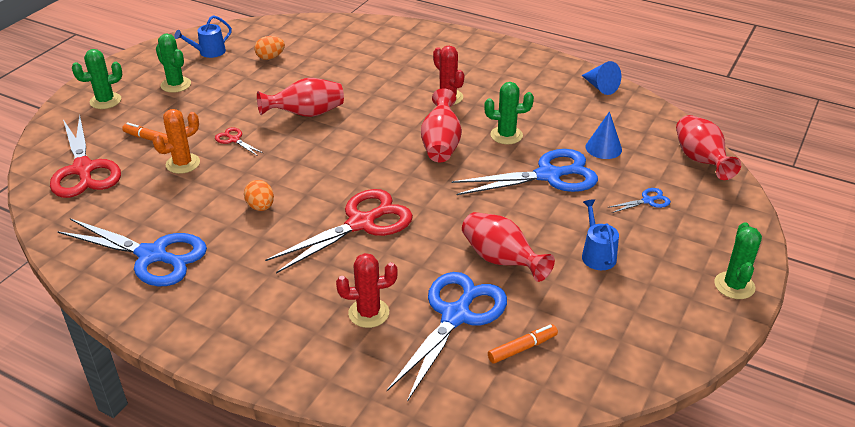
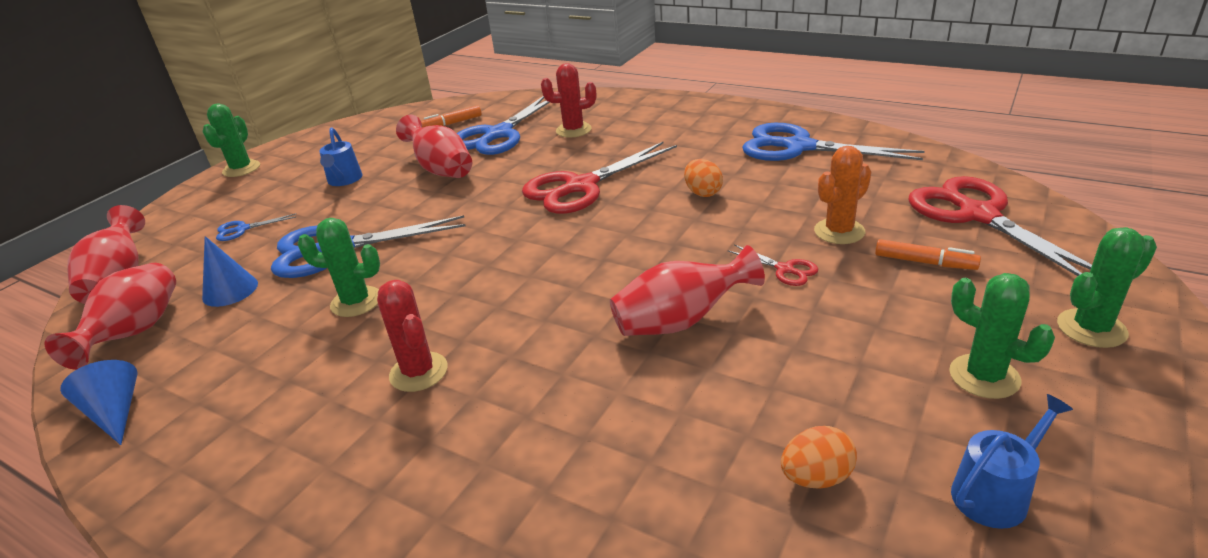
camera: 175 degrees left, 5 degrees down
(441, 144) = (461, 281): red vase -> red vase (136, 333)

